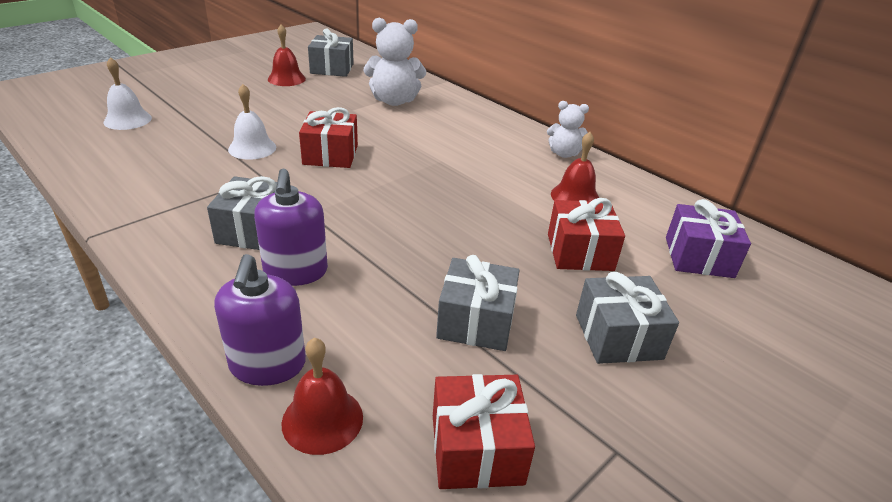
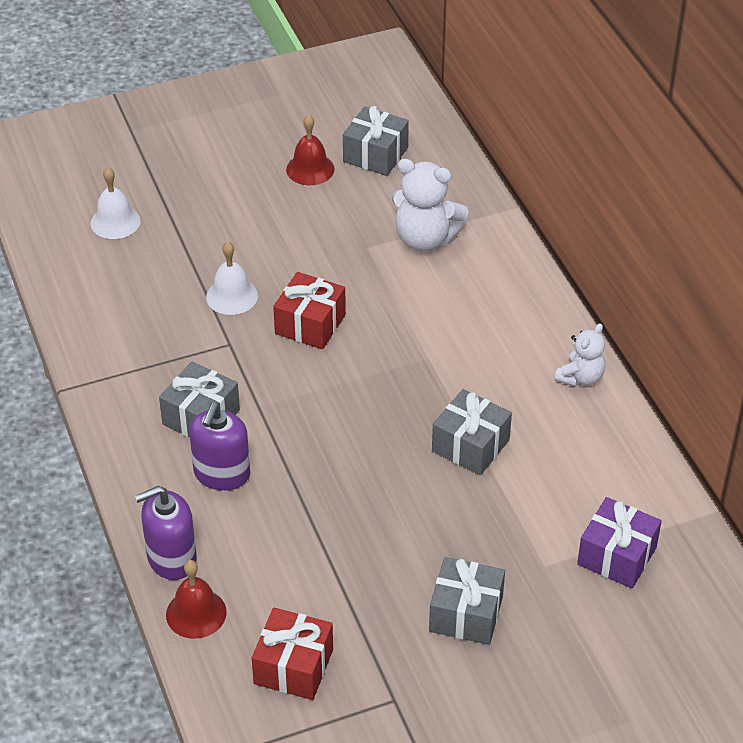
camera: 25 degrees right, 10 degrees up
(267, 364) = (171, 558): purple soap dispenser -> purple soap dispenser turned 45 degrees clockwise
(476, 321) = (351, 566): grey gift -> grey gift (470, 445)
(564, 154) = (580, 377): white teddy bear -> white teddy bear turned 90 degrees counterclockwise
(575, 196) = (545, 446): red bell -> none
(580, 252) = (497, 518): red gift -> none

